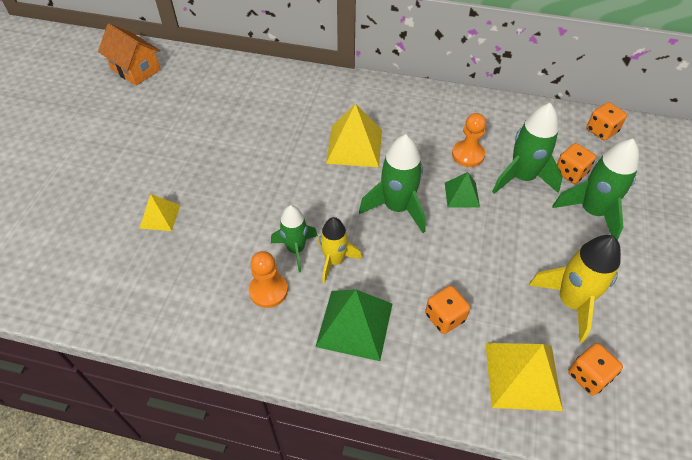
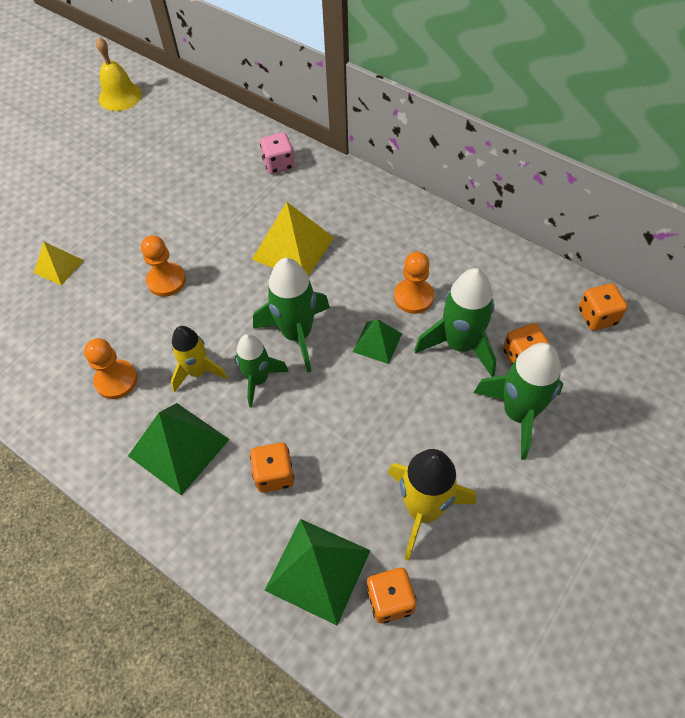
camera: 25 degrees right, 5 degrees up
(135, 69) = (120, 96): orange house -> yellow bell
(264, 200) = (166, 281): none -> orange pawn
(296, 249) = (167, 345): green rocket -> green rocket (258, 379)
(304, 88) = (279, 164): none -> pink dice
(522, 376) = (317, 570): yellow pyramid -> green pyramid

